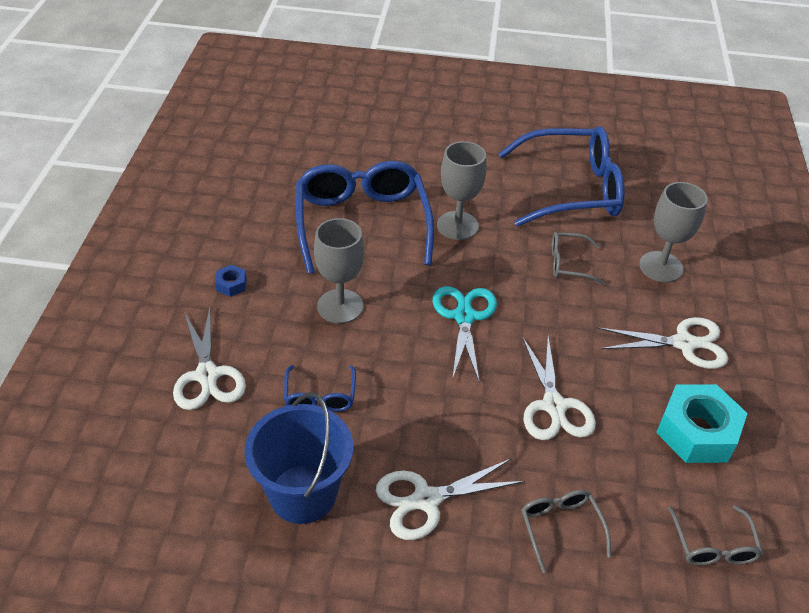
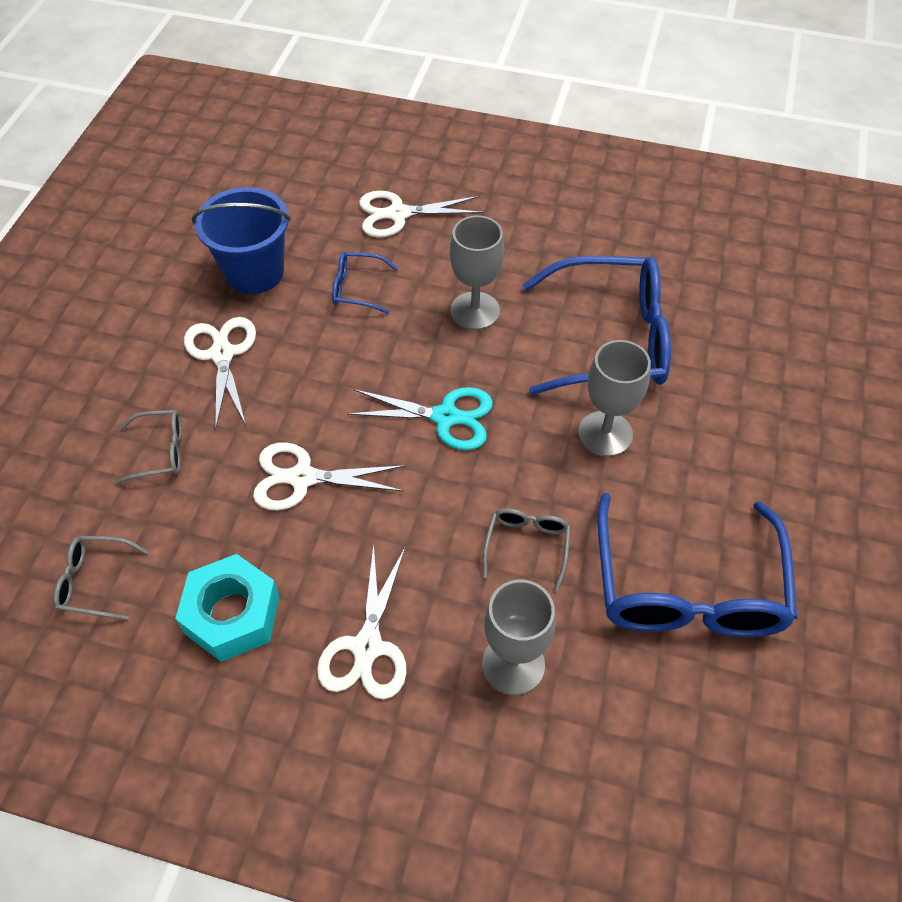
camera: 100 degrees right, 10 degrees up
(231, 285) = (515, 230): blue nut -> none

